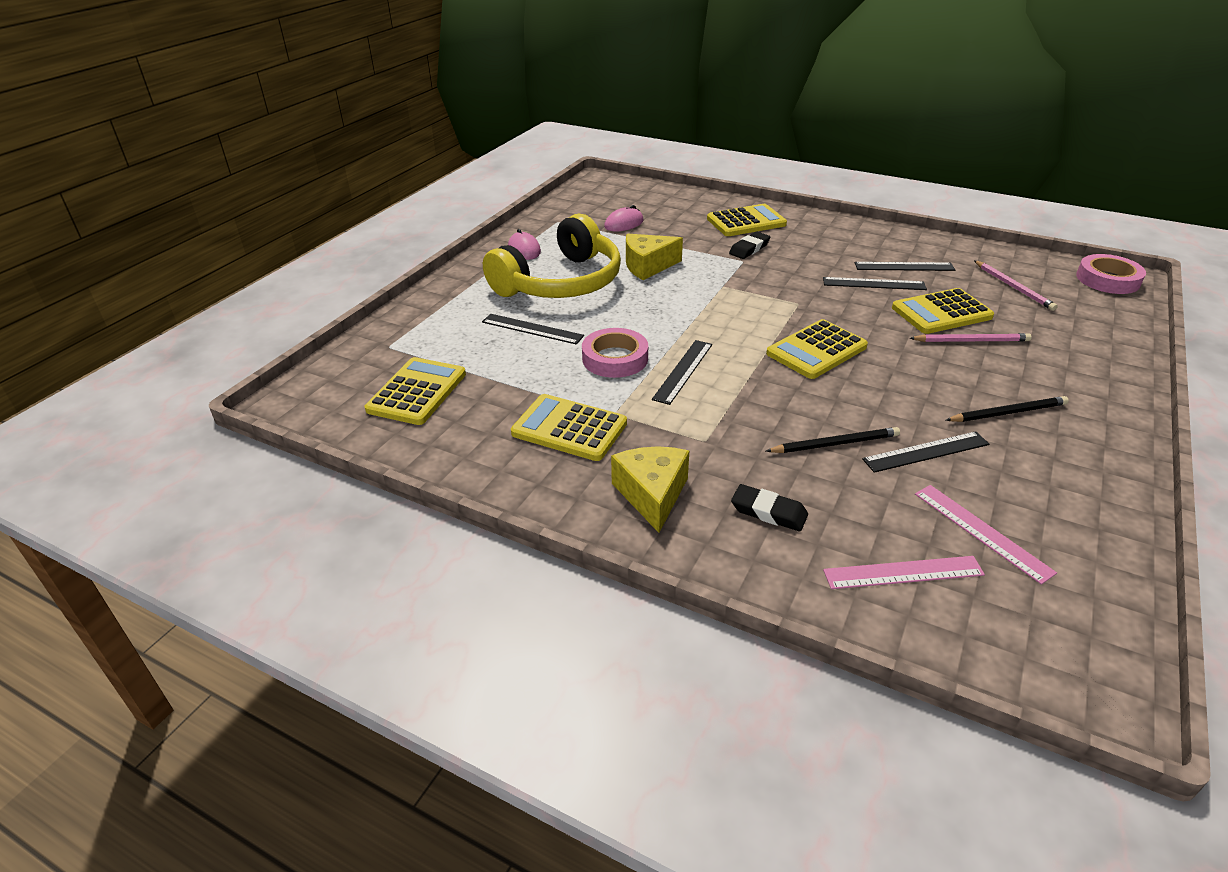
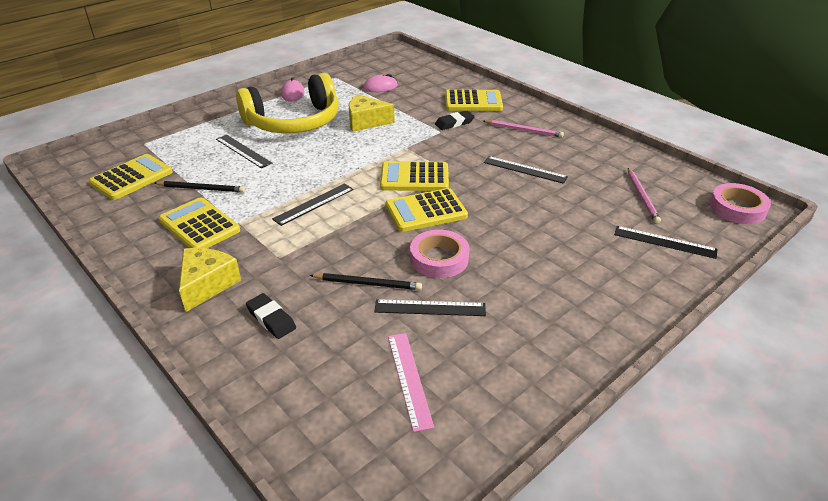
camera: 20 degrees right, 0 degrees up
(615, 358) = (276, 184): pink tape -> pink tape (439, 258)
(903, 573) = (320, 390): pink ruler -> none
(904, 266) = (564, 161): black ruler -> black ruler (664, 242)
(941, 312) = (557, 204): yellow calculator -> yellow calculator (414, 178)
(971, 341) = (558, 232): pink pencil -> pink pencil (523, 130)
(1007, 413) = (527, 295): black pencil -> black pencil (201, 189)

